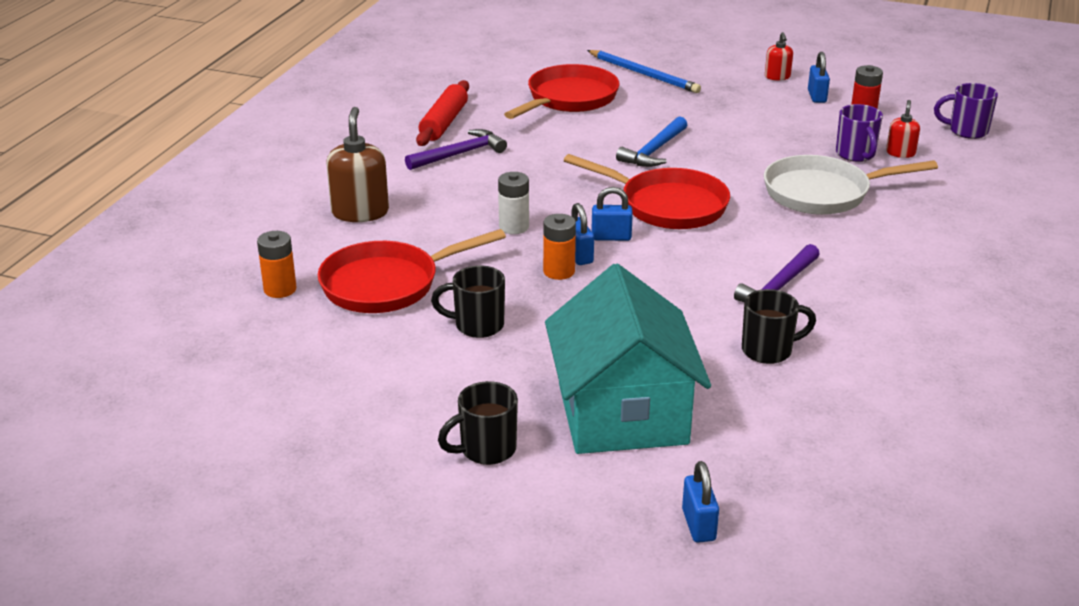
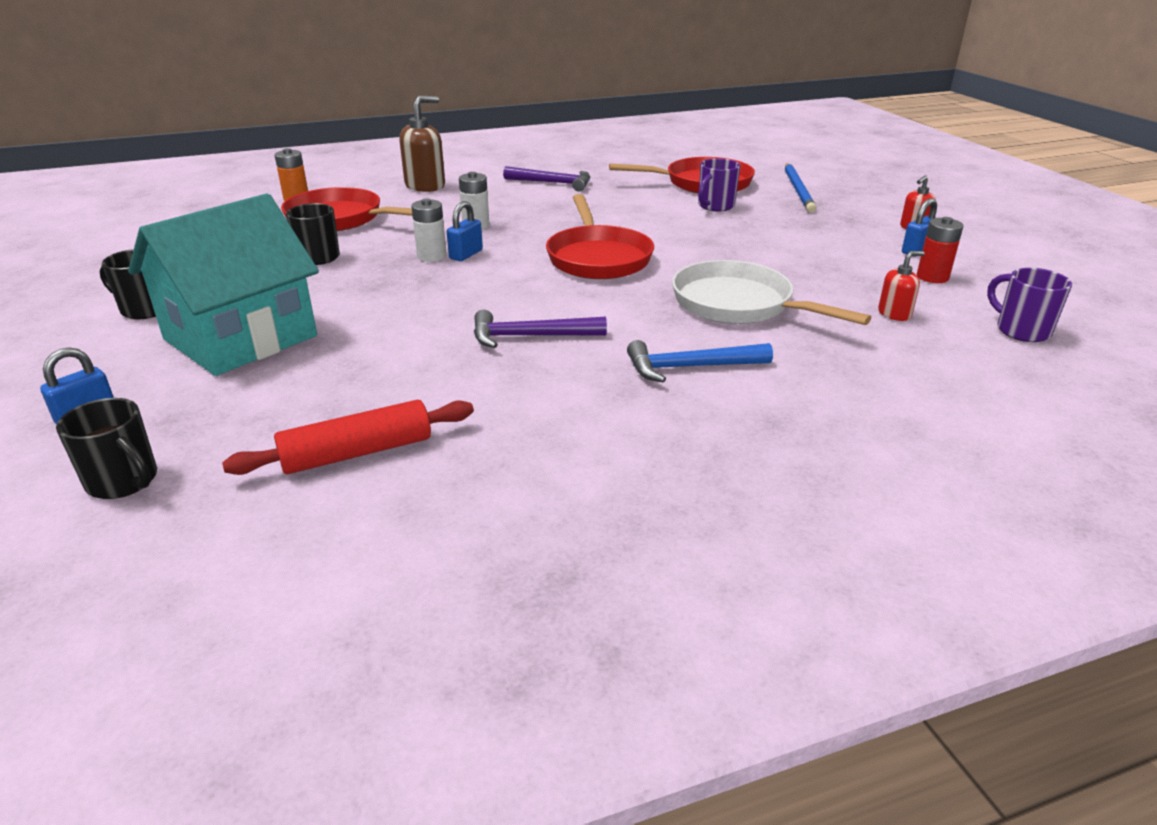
camera: 50 degrees right, 0 degrees up
(444, 123) = (589, 167): red rolling pin -> red rolling pin (357, 453)
(559, 271) = (432, 256): orange battery -> white battery
(611, 237) = (512, 256): blue padlock -> none
(654, 151) = (679, 228): blue hammer -> blue hammer (690, 367)
(769, 350) = (411, 364): black mug -> black mug (124, 482)
(856, 155) = (844, 297): purple mug -> purple mug (715, 206)

